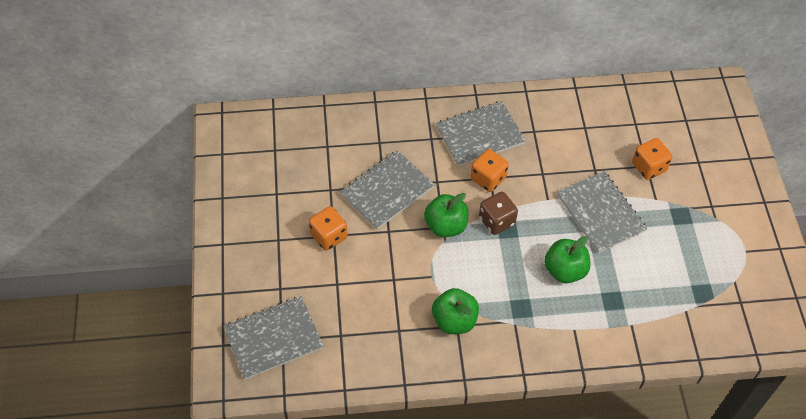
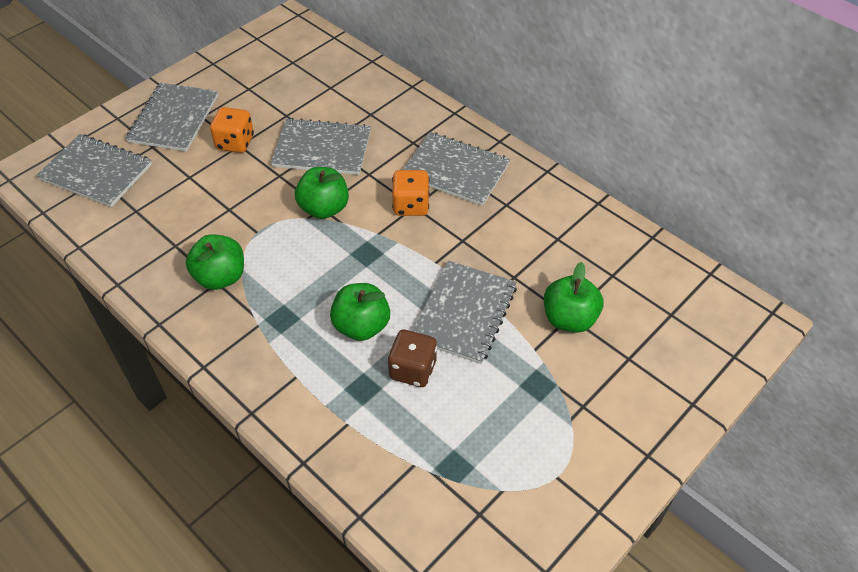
camera: 50 degrees right, 5 degrees down
(263, 258) = (174, 119): none -> grey notebook
(496, 221) = (368, 240): brown dice -> brown dice (413, 369)
(648, 167) = (569, 319): orange dice -> green apple

